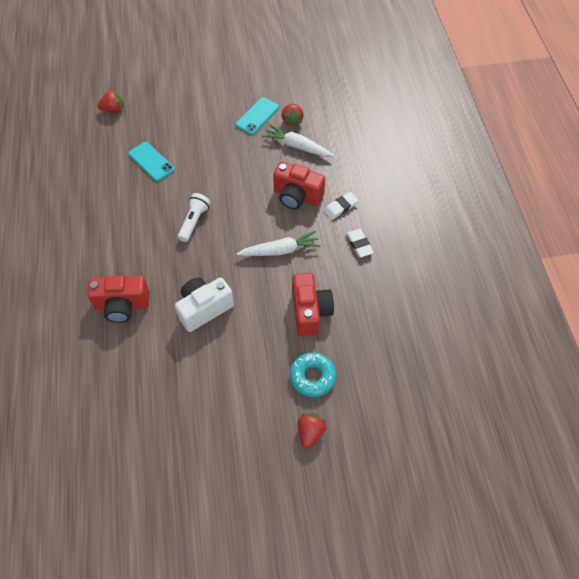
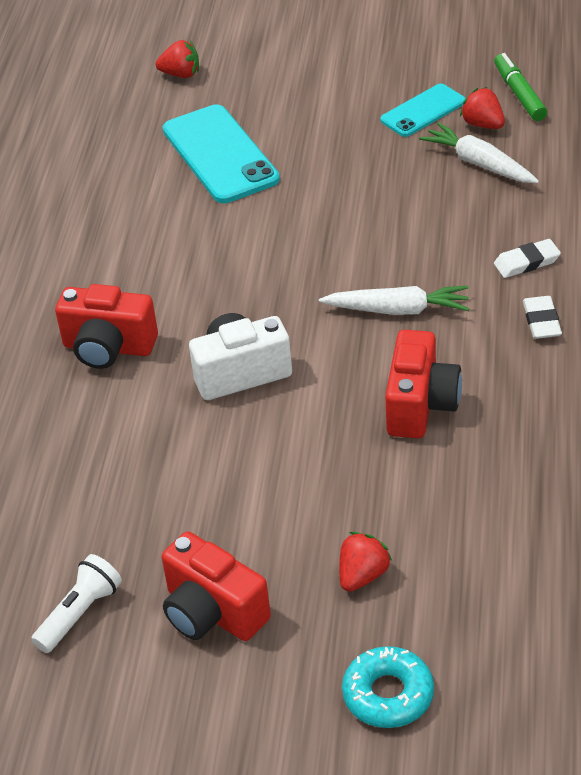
camera: 20 degrees right, 15 degrees down
(151, 161) = (220, 154): turquoise phone -> turquoise phone, size x1.68
(194, 221) = (264, 248): white flashlight -> white flashlight (80, 613)
(292, 120) = (483, 124): red strawberry -> red strawberry turned 120 degrees clockwise
(297, 196) = (453, 236): red camera -> red camera (212, 612)
(306, 98) = (519, 94): none -> green marker
(312, 377) = (393, 498): turquoise donut -> turquoise donut (388, 694)

